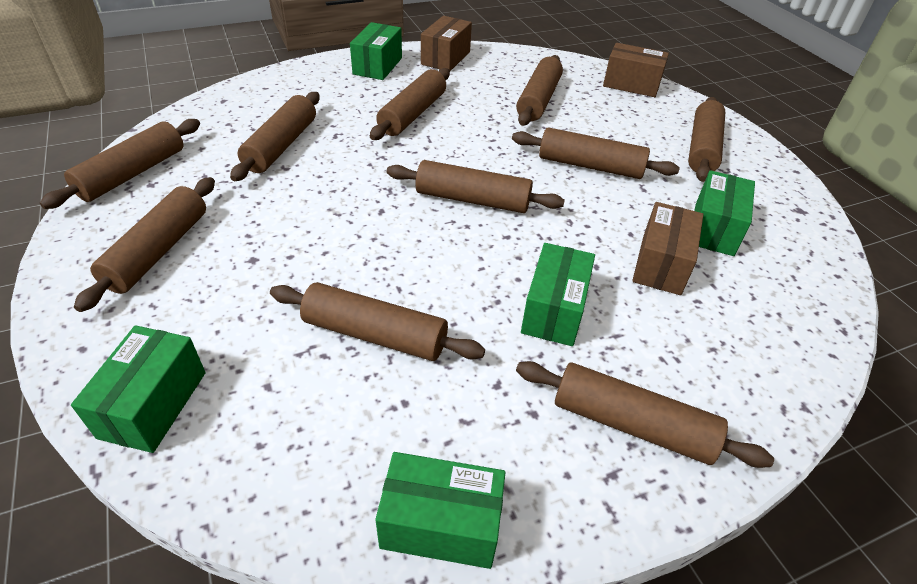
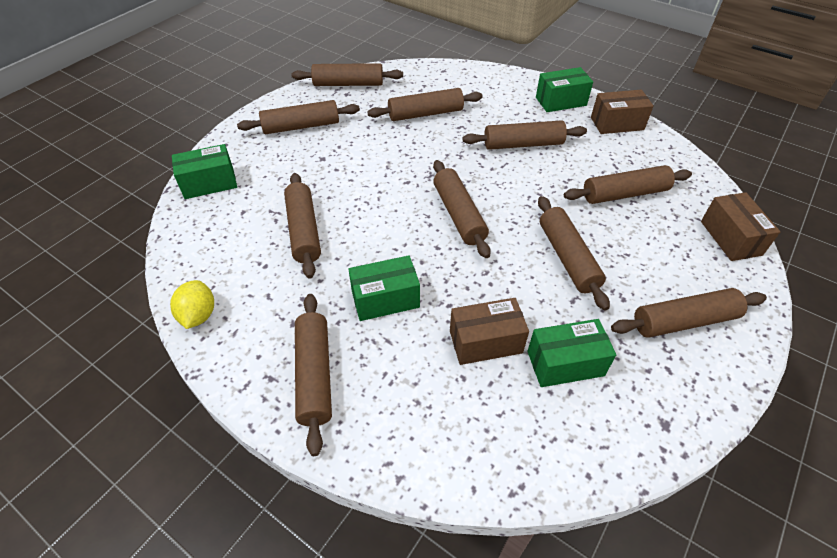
camera: 60 degrees right, 5 degrees up
(441, 524) = (198, 315): green box -> yellow lemon

